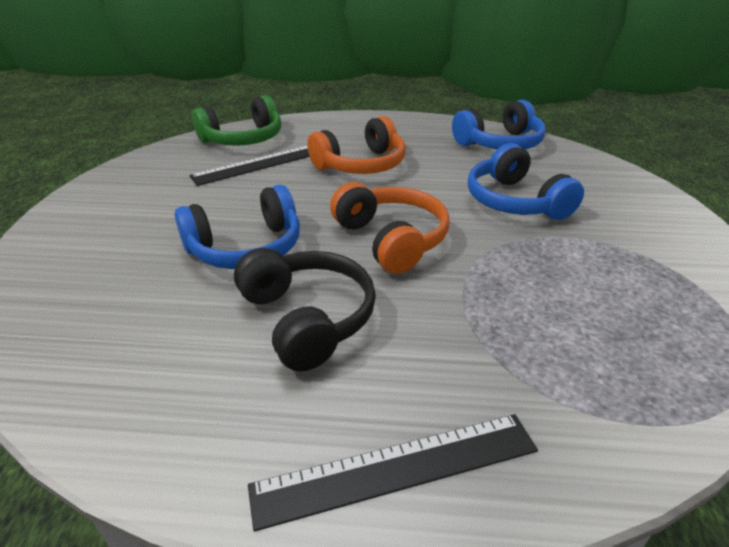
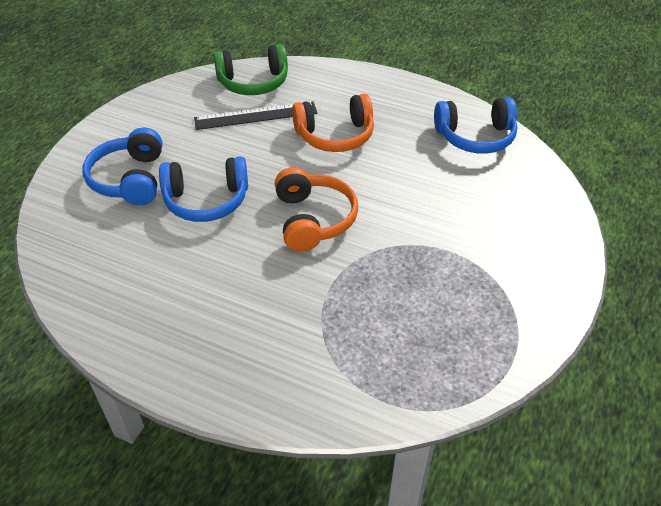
camera: 20 degrees right, 10 degrees up
(307, 318) = (220, 269): black headphones -> none
(397, 468) = (220, 379): black ruler -> none
(515, 201) = (437, 207): blue headphones -> blue headphones (130, 179)

